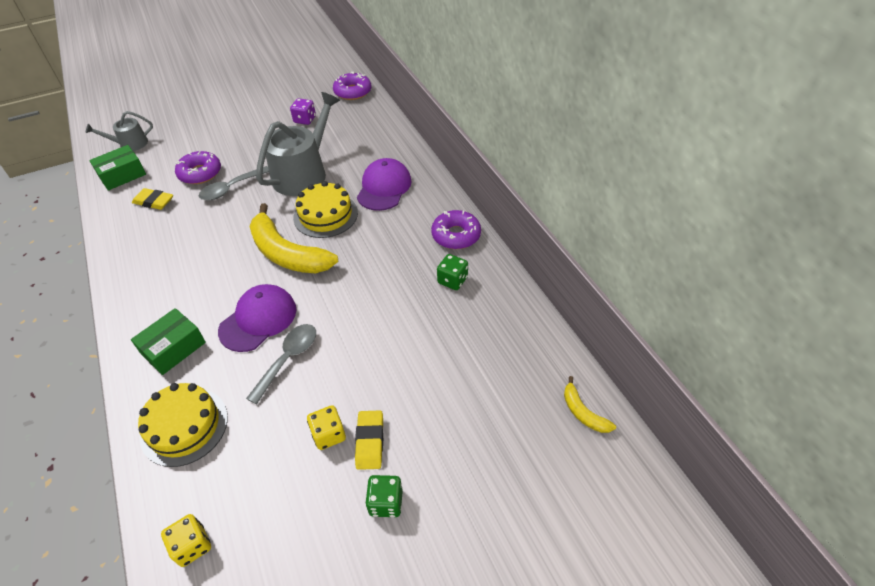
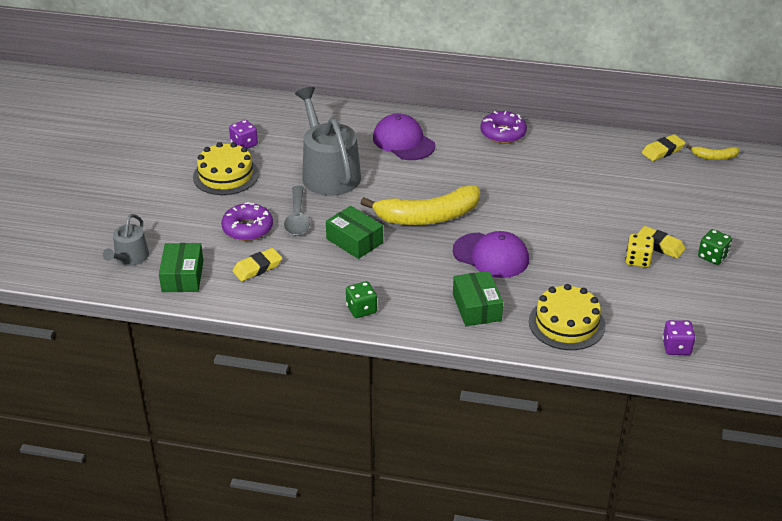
camera: 55 degrees left, 10 degrees down
(192, 546) = (676, 347): yellow dice -> purple dice
(222, 231) = (354, 241): none -> green box
(258, 320) = (491, 255): purple cap -> purple cap turned 135 degrees clockwise
(288, 359) = (549, 255): grey spoon -> none
(325, 215) = (402, 182): yellow cake -> yellow cake (226, 175)
(353, 92) = (237, 104): purple donut -> none
(452, 280) = (549, 154): green dice -> green dice (361, 309)
(547, 361) = (662, 151): none -> yellow eraser

